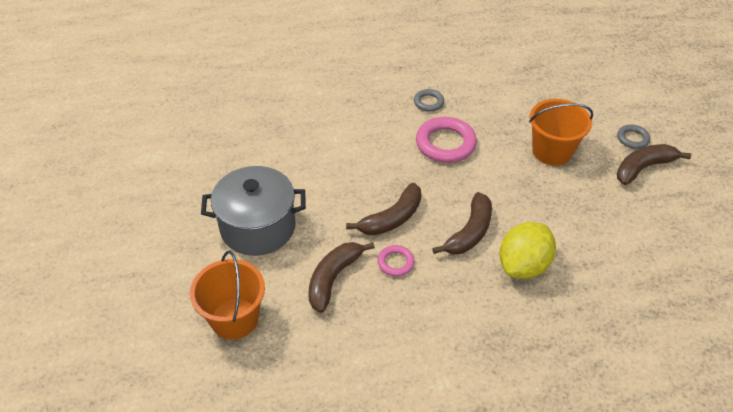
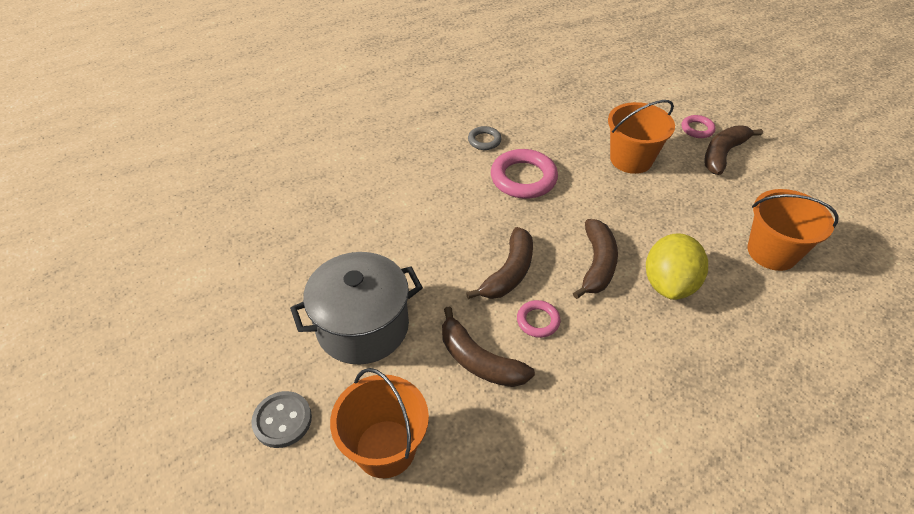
camera: 20 degrees left, 0 degrees up
(172, 276) = (282, 420): none -> grey button
(333, 278) = (479, 360): brown banana -> brown banana turned 60 degrees counterclockwise
(632, 139) = (697, 129): grey ring -> pink ring
(635, 265) = (772, 252): none -> orange bucket

